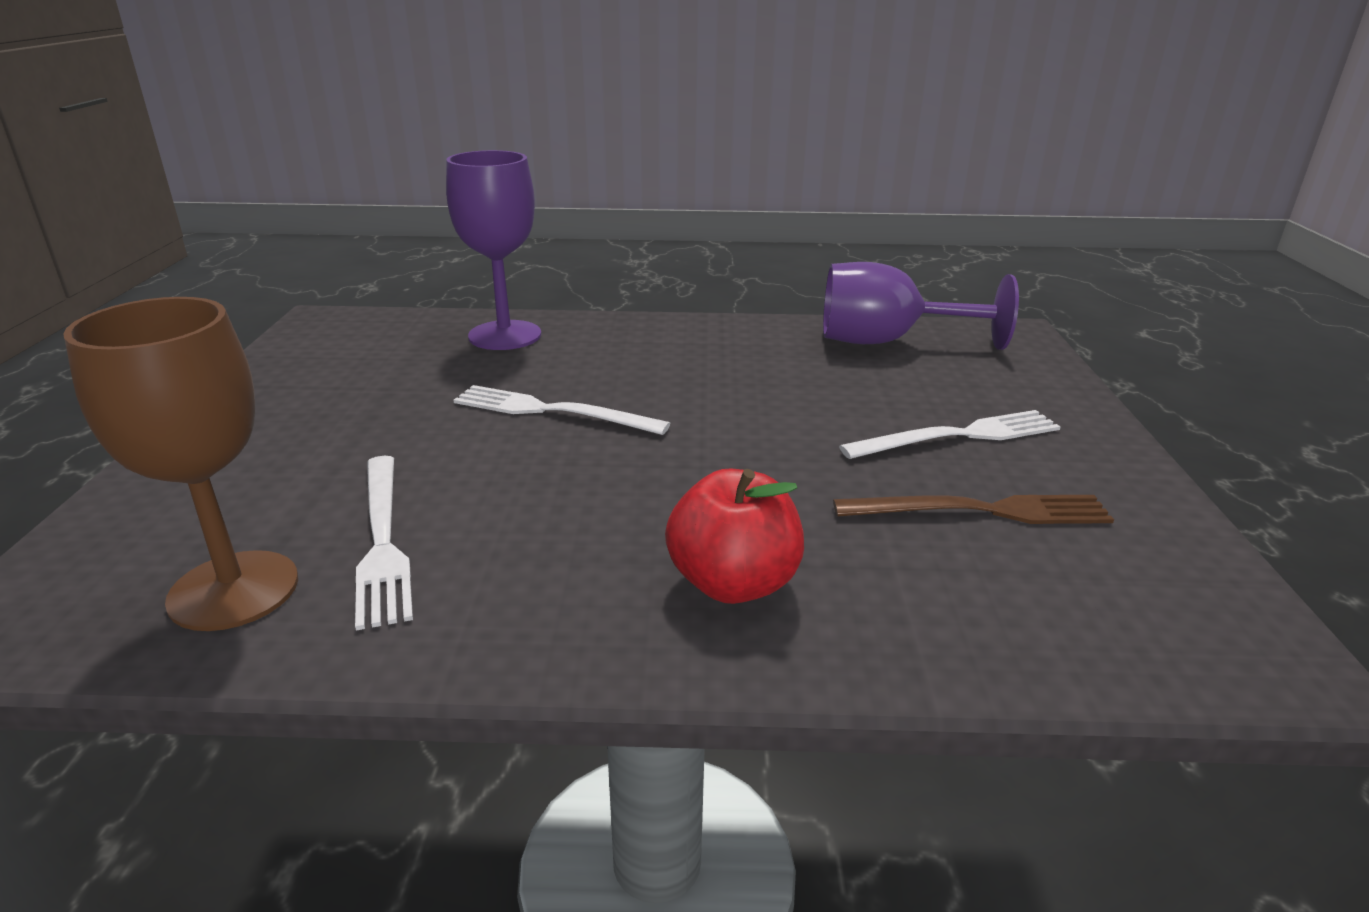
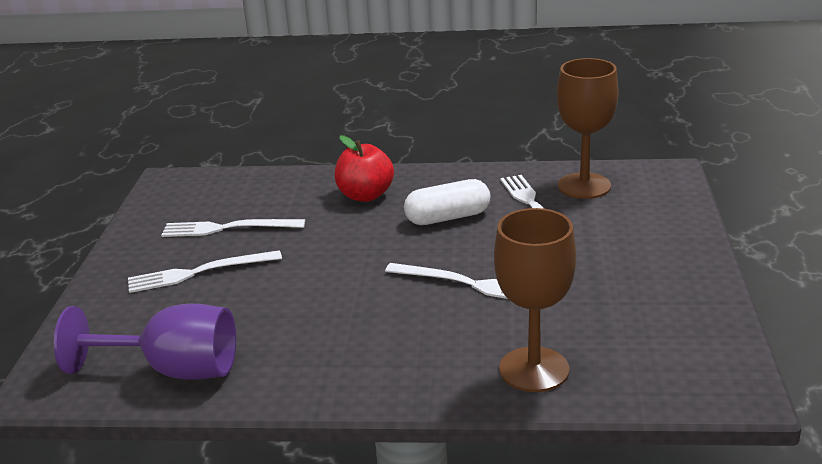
camera: 175 degrees left, 0 degrees up
(505, 335) = (534, 369): purple goblet -> brown goblet
(559, 519) = (448, 217): none -> white capsule
(981, 511) = (228, 228): brown fork -> white fork

